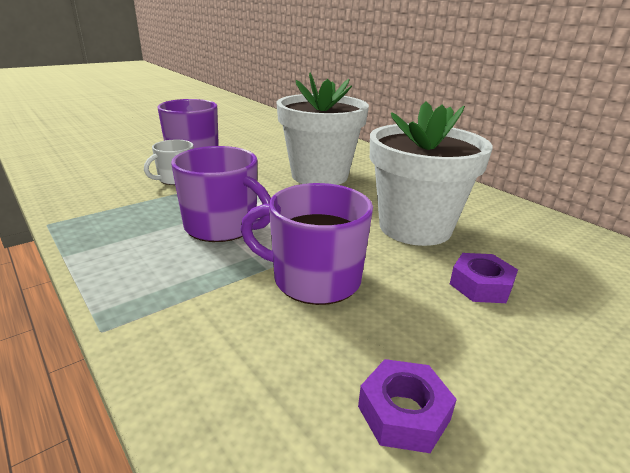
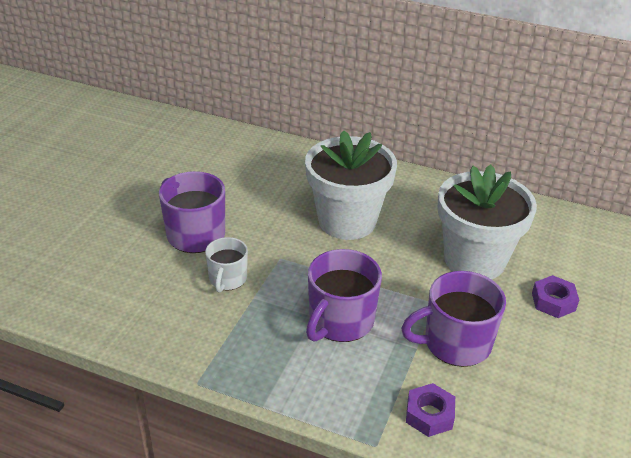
camera: 30 degrees left, 10 degrees up
(223, 226) = (340, 321): purple mug -> purple mug turned 120 degrees clockwise
(403, 413) = (576, 410): purple nut -> purple nut (429, 415)

